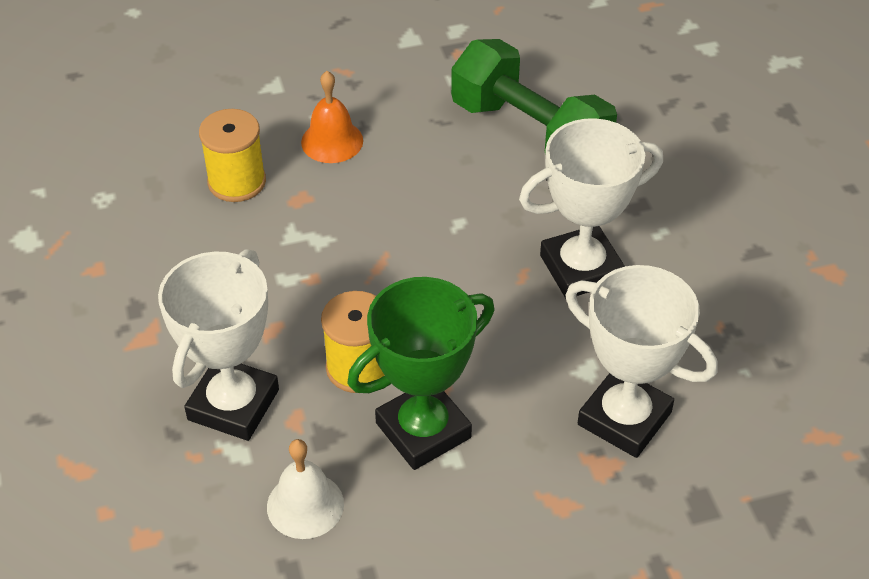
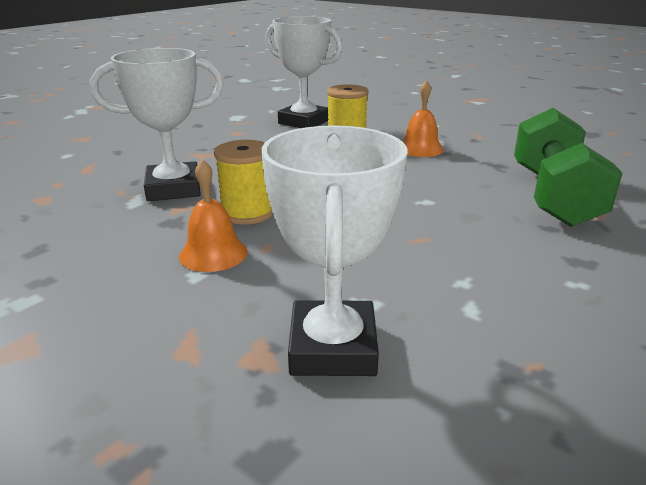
camera: 55 degrees right, 20 degrees down
(305, 505) = (103, 235): white bell -> none
(423, 430) = (213, 253): green trophy -> orange bell
(581, 268) = (469, 260): white trophy -> white trophy (304, 122)

